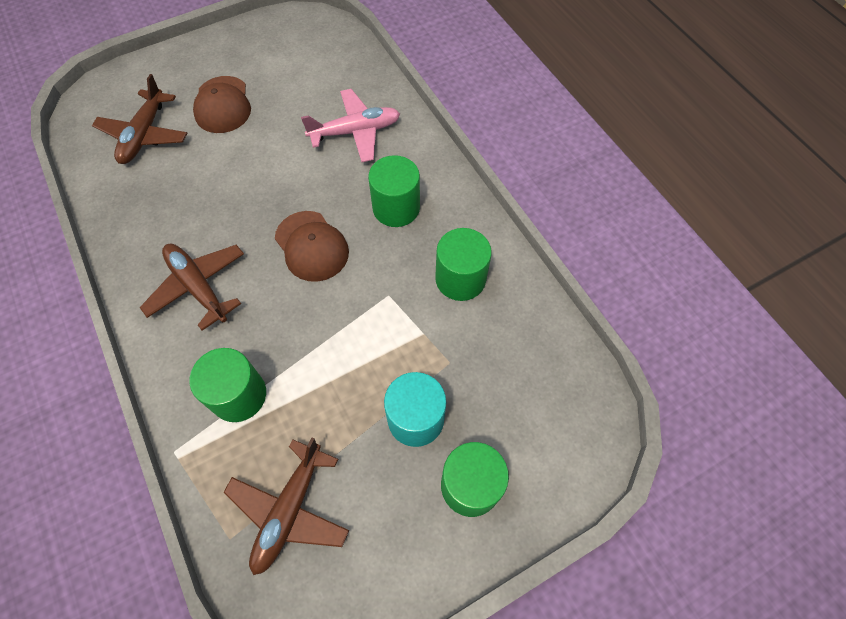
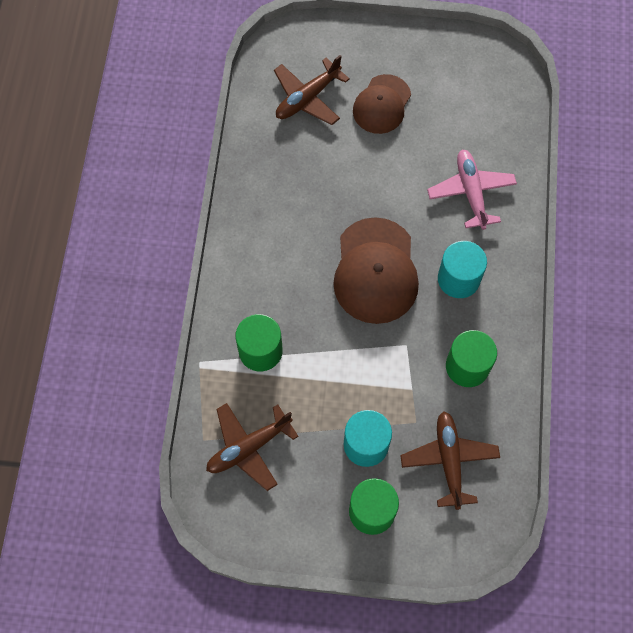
camera: 35 degrees right, 5 degrees up
(198, 287) = (278, 253): brown plane -> brown plane (449, 460)
(311, 246) = (375, 271): brown cap -> brown cap, size x1.54
(355, 132) = (471, 192): pink plane -> pink plane turned 120 degrees counterclockwise
(396, 208) = (458, 279): green cylinder -> turquoise cylinder

